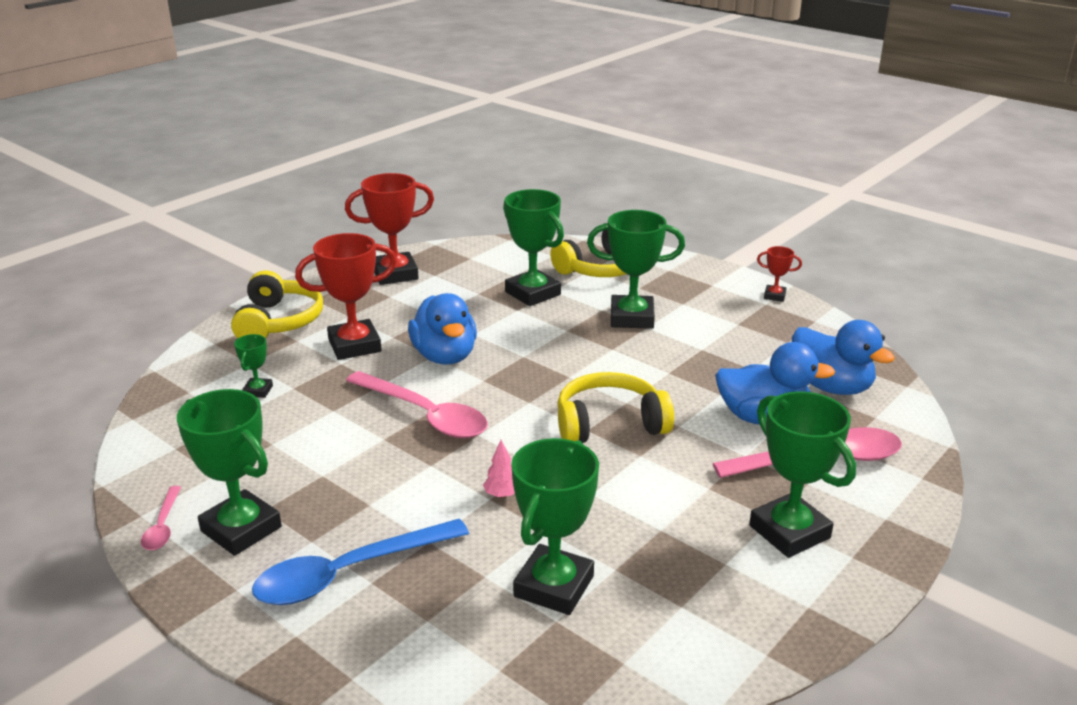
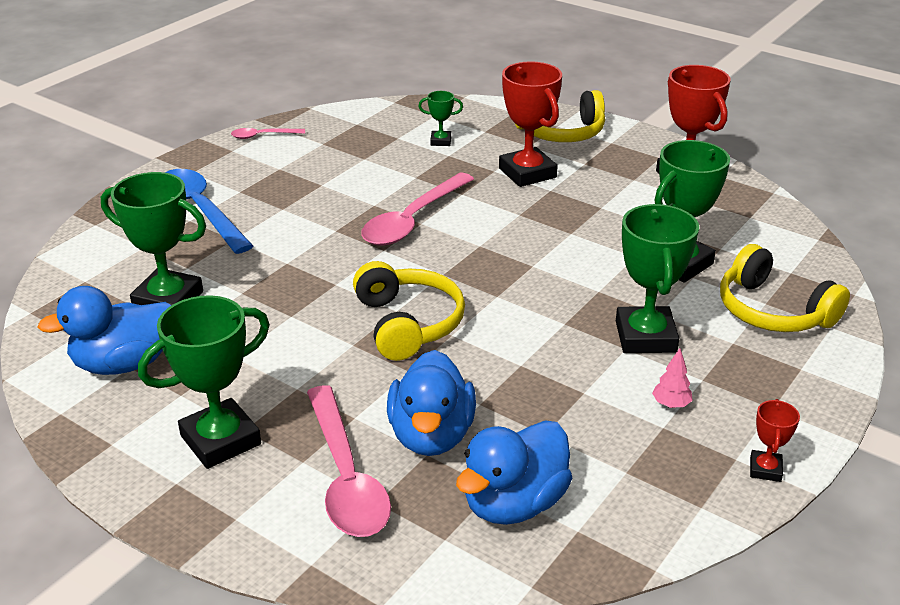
camera: 85 degrees right, 5 degrees up
(241, 529) = (256, 163): green trophy -> none
(445, 356) = (519, 220): blue duck -> blue duck (124, 364)
(502, 495) = (291, 268): pink tree -> pink tree (671, 404)

